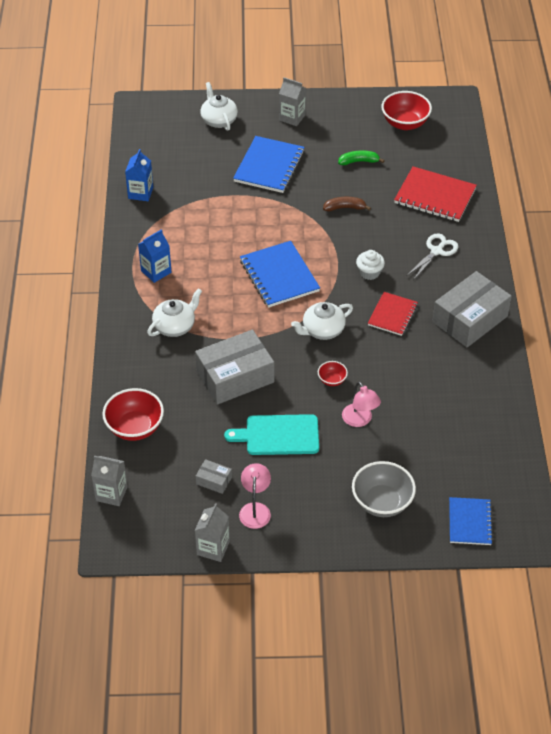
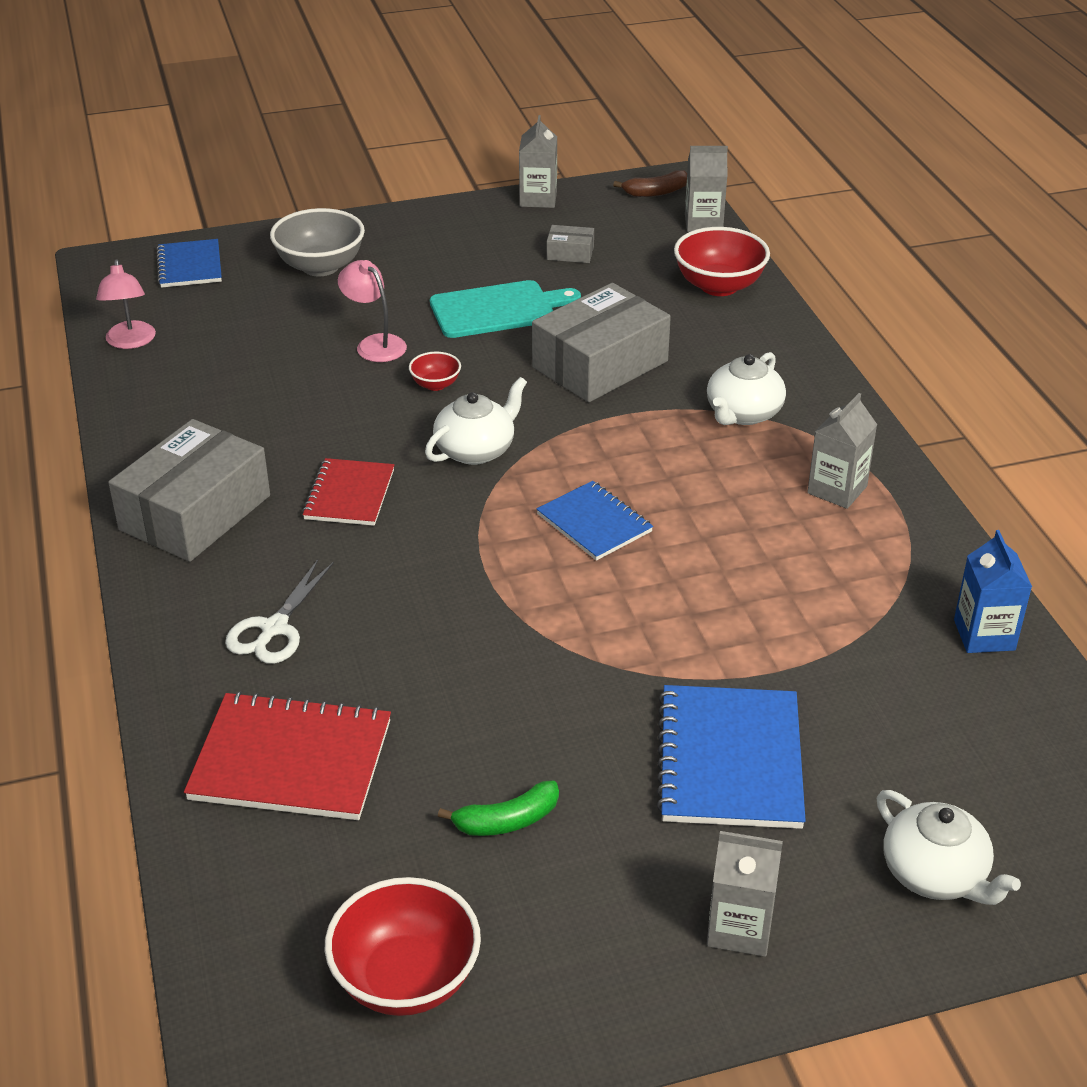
camera: 165 degrees right, 10 degrees down
(156, 271) = (837, 490): blue carton -> grey carton
(255, 509) = (498, 236): pink lamp -> pink lamp (130, 342)
(279, 276) = (594, 523): blue notebook -> blue notebook, size x0.63
(345, 208) = (505, 688): brown banana -> brown banana (655, 192)
(369, 272) = (412, 561): white cupcake -> none

